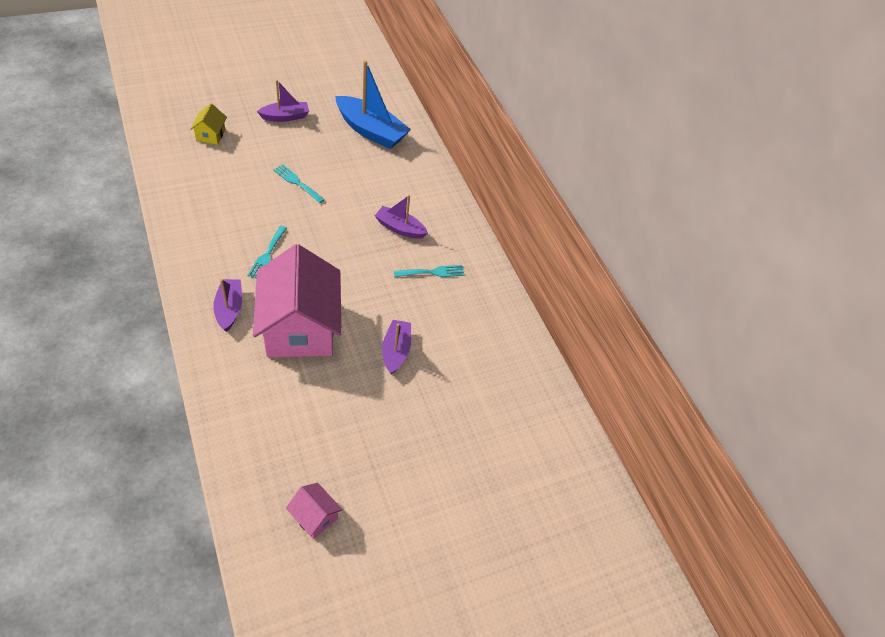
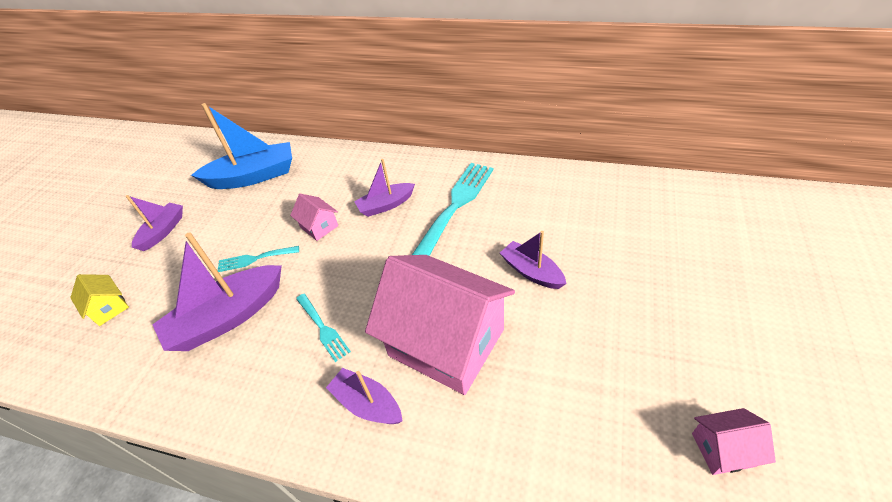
camera: 40 degrees left, 5 degrees down
(243, 199) = (228, 317): none -> purple boat
(350, 200) = (319, 226): none -> pink house
(432, 272) = (456, 204): turquoise fork -> turquoise fork, size x1.85

